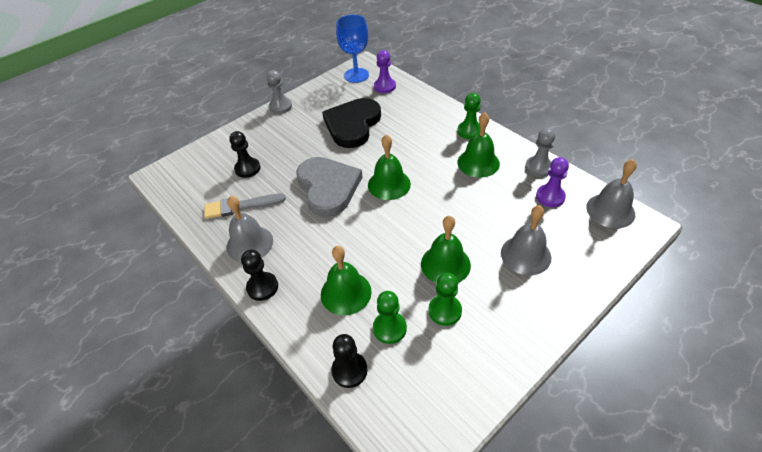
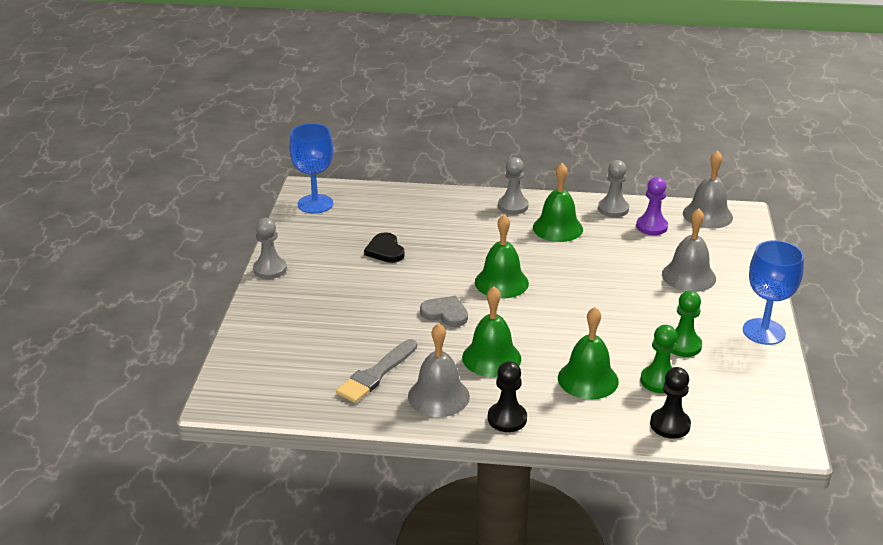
camera: 45 degrees left, 15 degrees down
(247, 168) = (328, 340): black pawn -> none
(328, 187) = (445, 313): grey heart -> grey heart, size x0.50
(352, 125) = (385, 250): black heart -> black heart, size x0.50
(385, 86) = (366, 202): purple pawn -> none
(445, 264) = (638, 315): green bell -> green bell (491, 358)
(469, 131) = (513, 206): green pawn -> grey pawn
(524, 342) = (763, 332): none -> blue goblet

